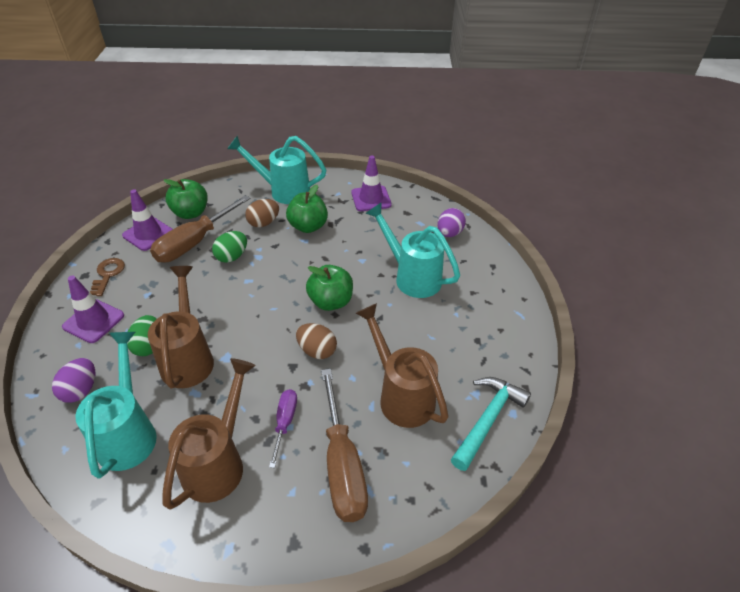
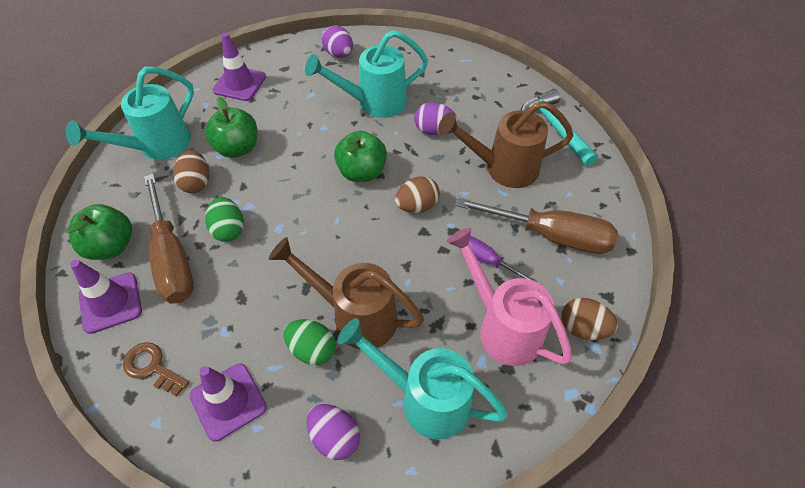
camera: 60 degrees left, 10 degrees up
(219, 461) = (502, 326): brown watering can -> pink watering can
(245, 531) = (583, 328): none -> brown egg
(411, 327) = (434, 130): none -> purple egg

